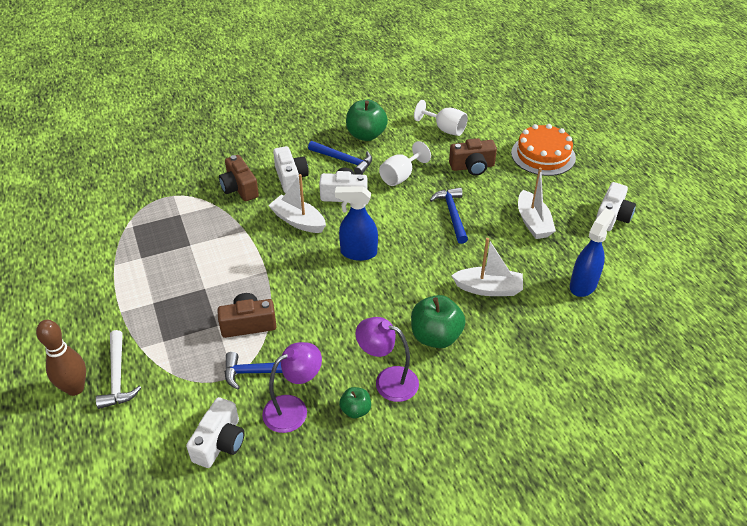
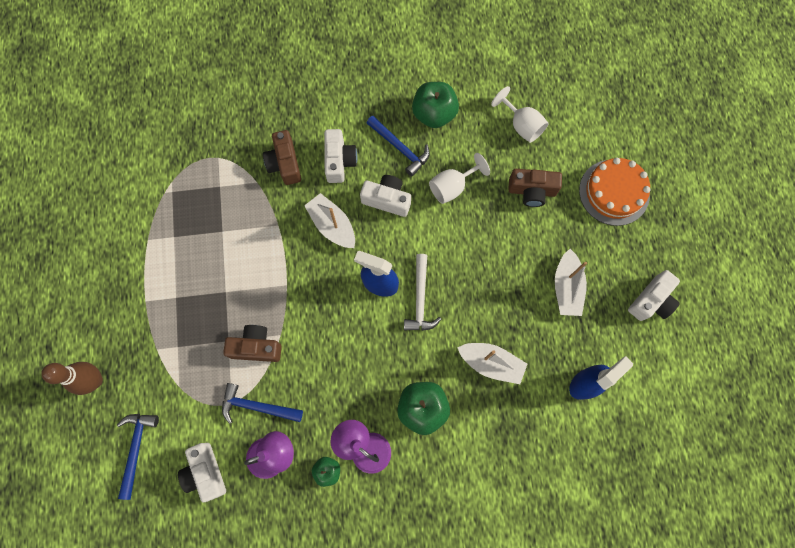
camera: 15 degrees right, 30 degrees up
(117, 377) = (132, 377): white hammer -> white hammer (420, 299)
(220, 442) = (206, 472): white camera -> white camera turned 120 degrees clockwise
(452, 214) = (488, 255): blue hammer -> blue hammer (136, 448)

